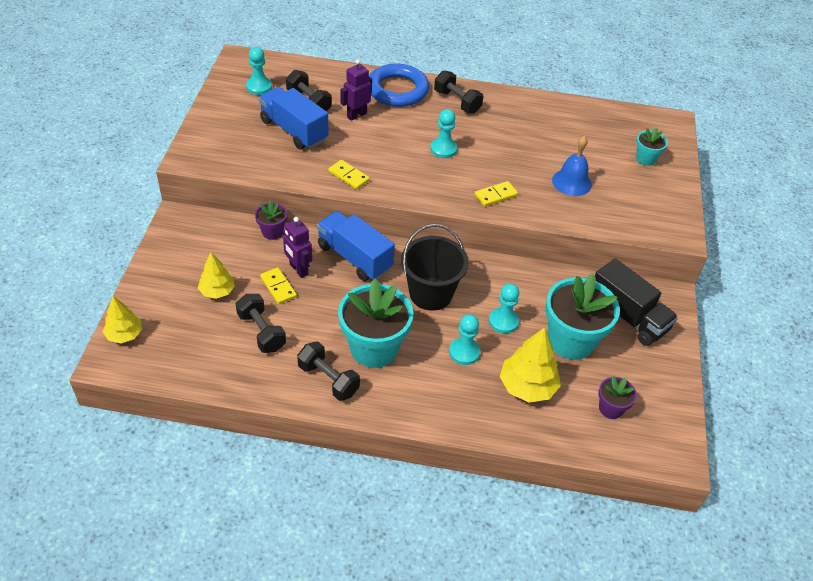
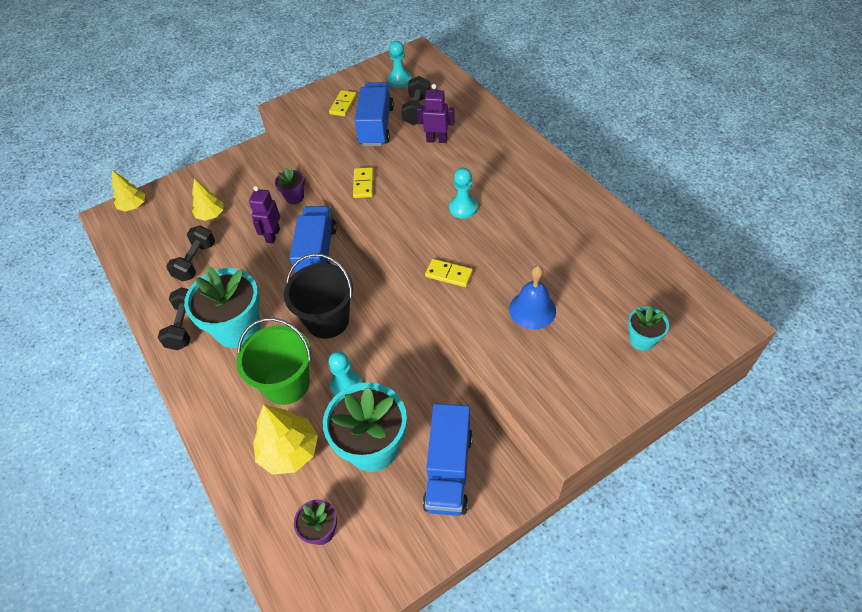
camera: 55 degrees right, 5 degrees up
(278, 287) = (245, 238): yellow domino -> yellow domino (343, 105)
(397, 90) = (497, 137): blue ring -> none
(457, 102) = (533, 175): black dumbbell -> none
(464, 352) = (286, 384): turquoise pawn -> green bucket
(627, 316) = (448, 470): black truck -> blue truck

